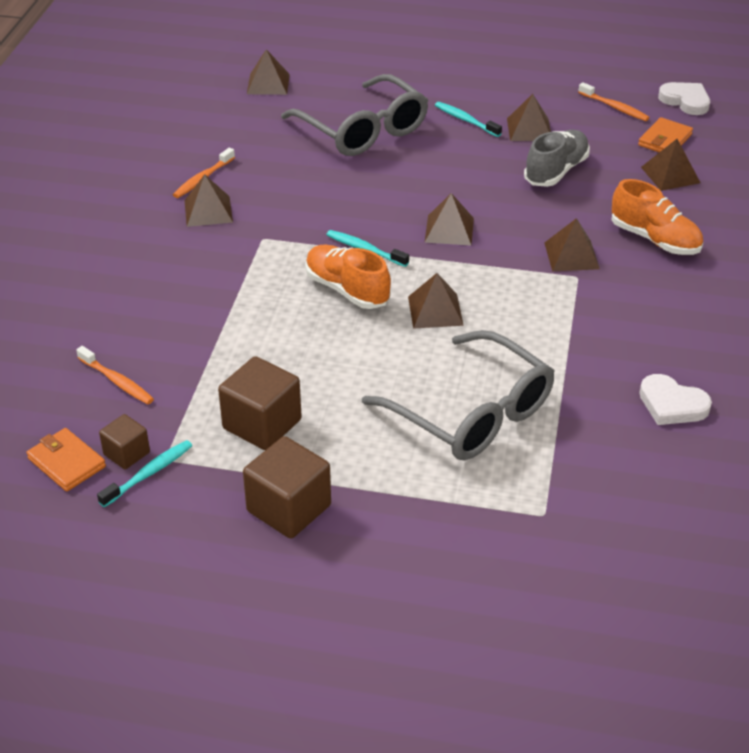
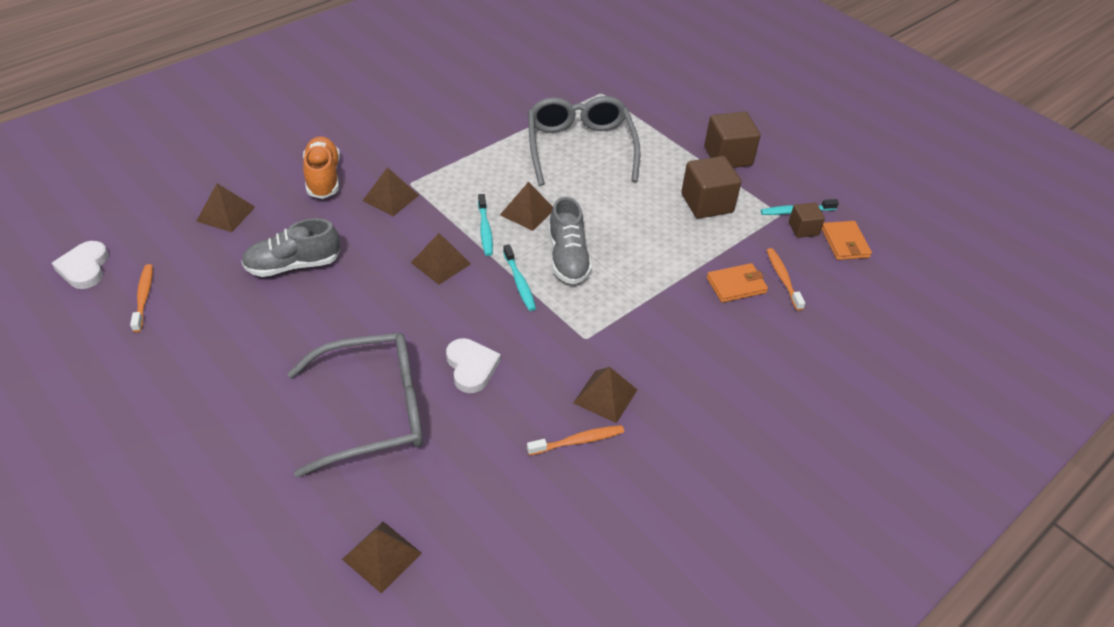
camera: 145 degrees left, 5 degrees up
(347, 290) = (568, 258): orange shoe -> grey shoe
(363, 130) = (374, 411): grey glasses -> grey glasses turned 75 degrees clockwise
(466, 120) = (275, 363): turquoise toothbrush -> turquoise toothbrush (485, 230)
(529, 129) = (244, 318): brown pyramid -> none
(665, 140) = (172, 243): orange wallet -> orange wallet (736, 285)
(672, 404) = (470, 98): white heart -> white heart (471, 367)

